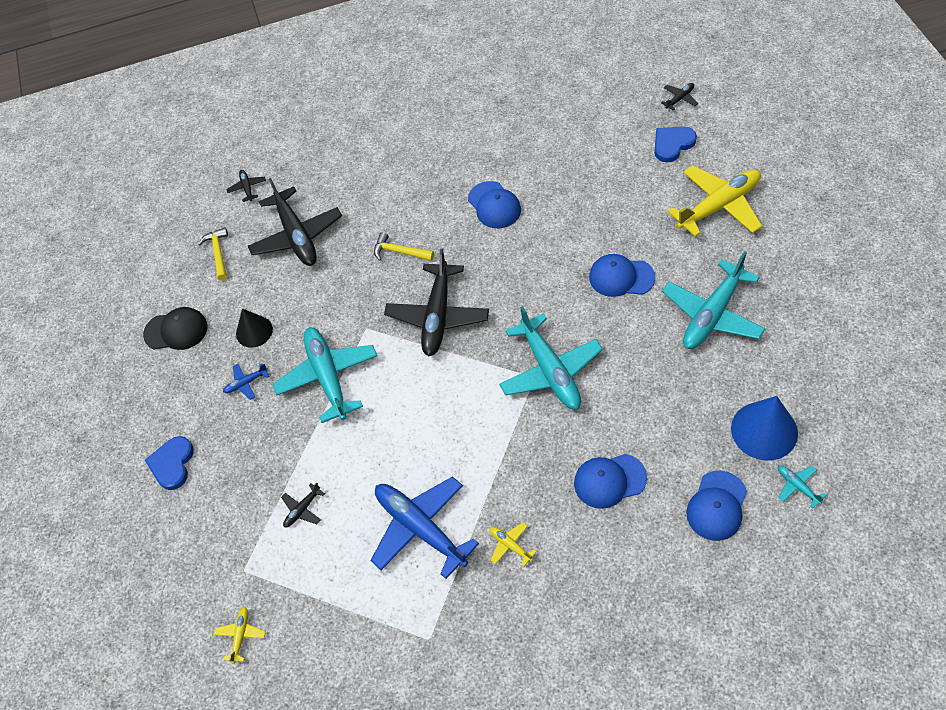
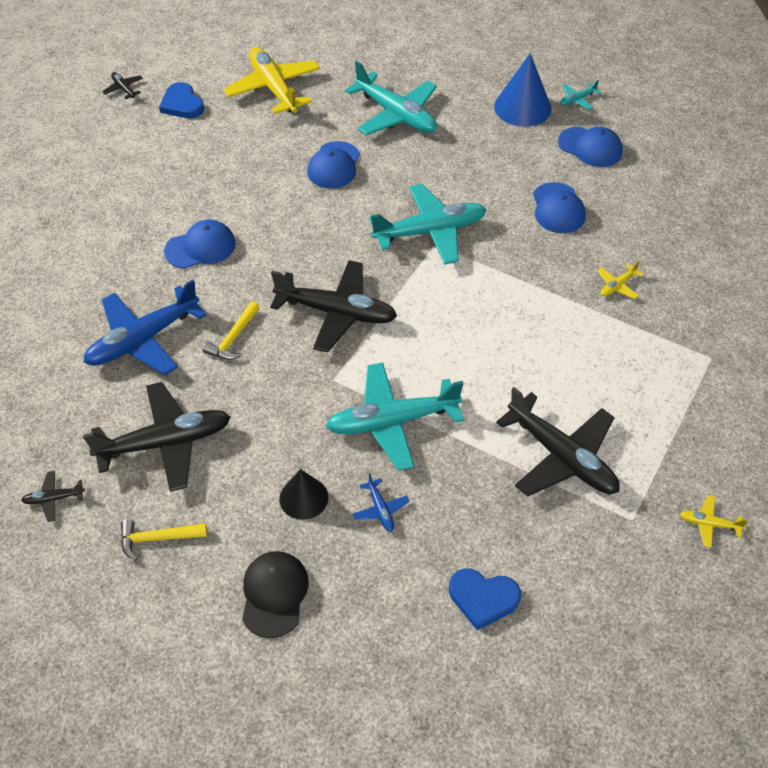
camera: 90 degrees left, 5 degrees down
(302, 509) = (562, 457): black plane -> black plane, size x2.34
(420, 528) = (593, 353): blue plane -> blue plane (143, 340)

